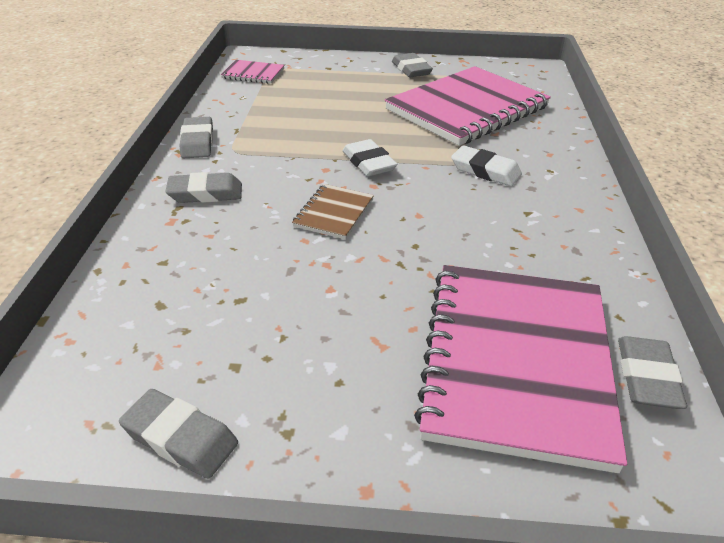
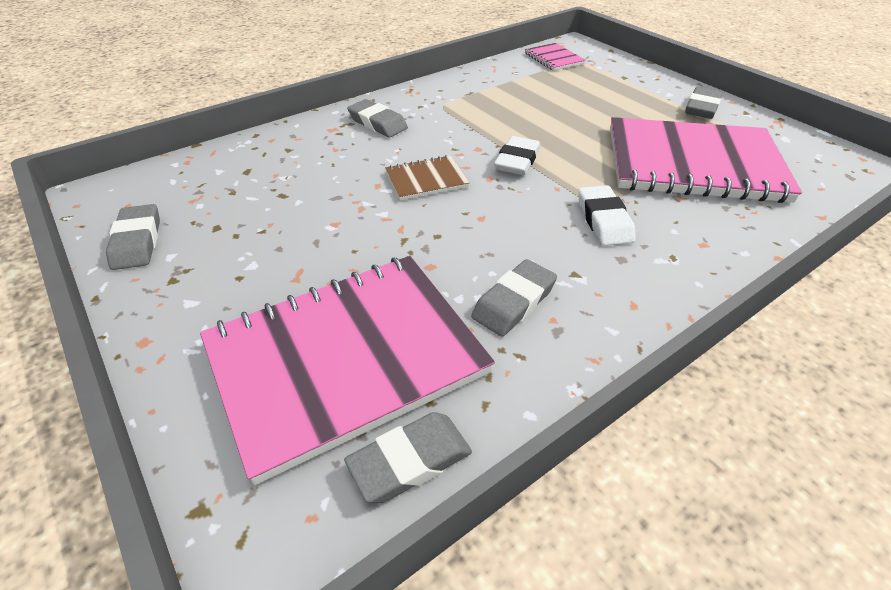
camera: 50 degrees right, 5 degrees up
(197, 142) = (431, 89): grey eraser -> grey eraser (514, 302)

